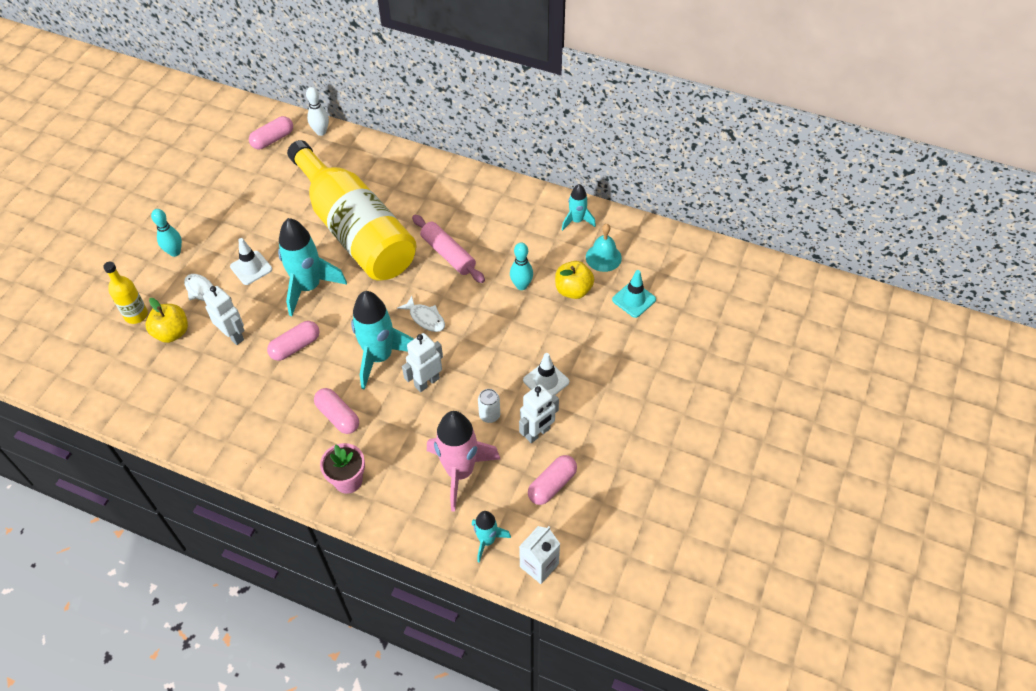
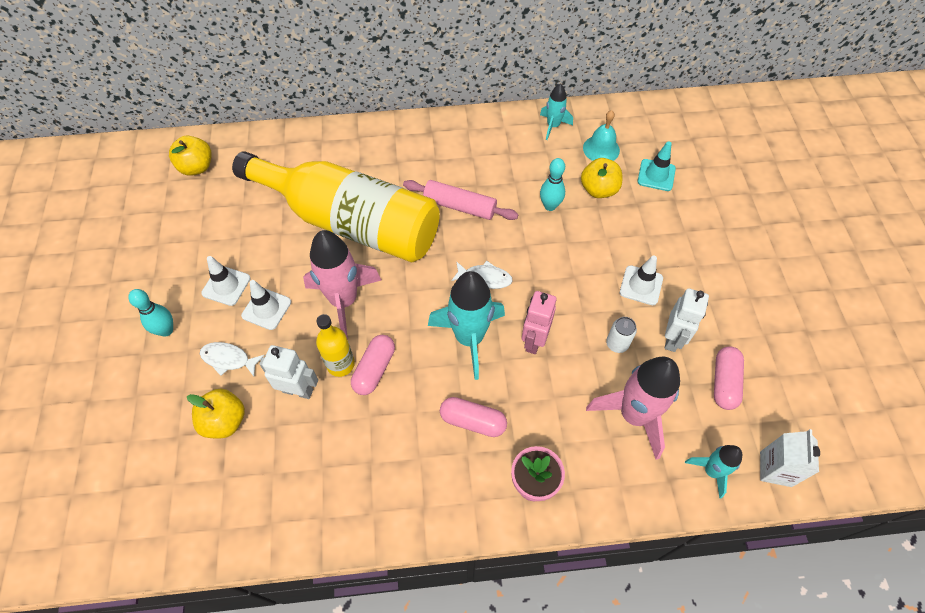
camera: 30 degrees left, 5 degrees up
(136, 315) = (167, 422): yellow bottle -> yellow bottle (340, 364)
(235, 238) = (226, 286): none -> white traffic cone
(273, 139) = (197, 167): pink capsule -> yellow apple
(309, 287) = (344, 301): turquoise rocket -> pink rocket
(321, 132) = (244, 140): white bowling pin -> none
(426, 382) = (533, 341): white robot -> pink robot

